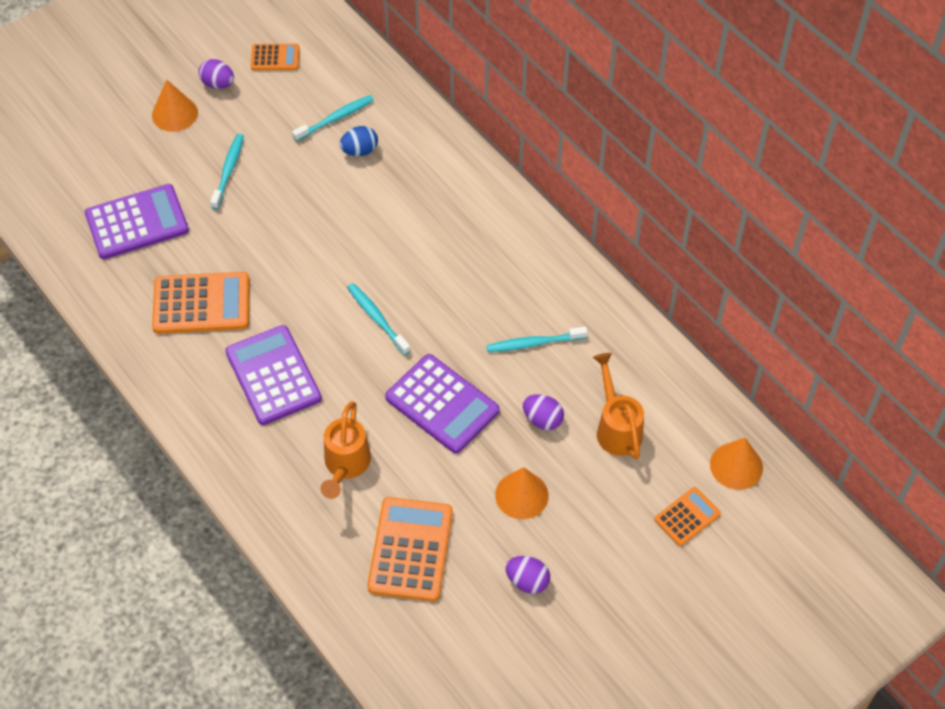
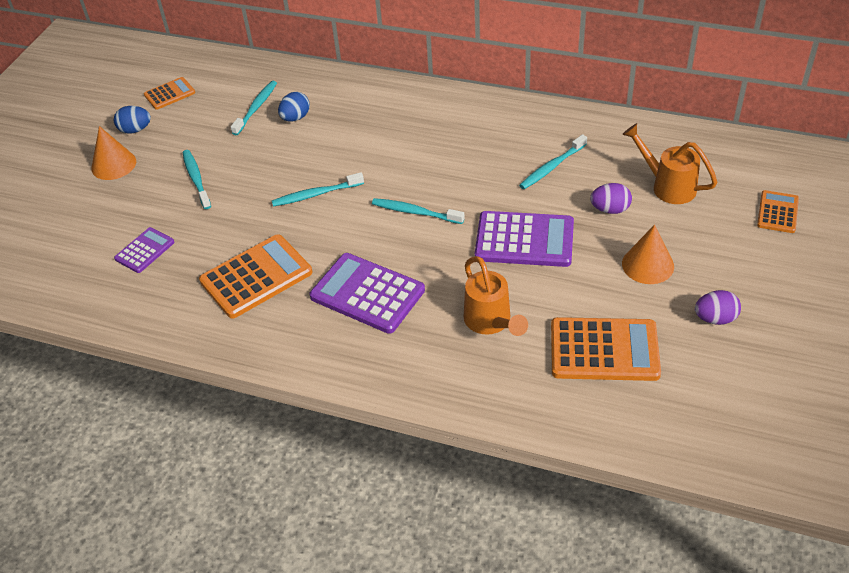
camera: 30 degrees left, 10 degrees down
(137, 222) = (145, 250): purple calculator -> purple calculator, size x0.55
(218, 84) = (135, 130): purple egg -> blue egg
(311, 248) = (316, 194): none -> turquoise toothbrush
(410, 549) = (604, 350): orange calculator -> orange calculator turned 120 degrees clockwise
(736, 466) = (773, 164): orange cone -> none

